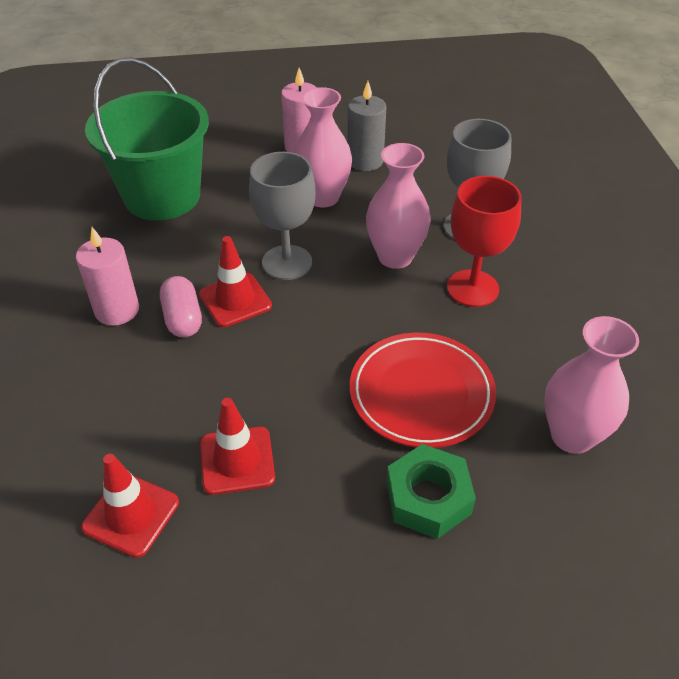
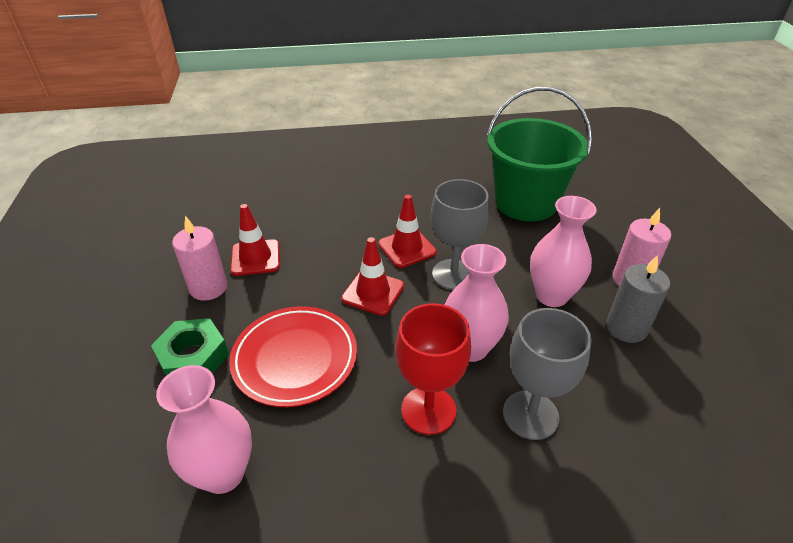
camera: 90 degrees right, 5 degrees down
(117, 310) = (396, 196): pink candle -> pink candle (208, 288)
(131, 515) = (229, 219): red traffic cone -> red traffic cone (373, 292)
(183, 318) = (387, 224): pink capsule -> none

